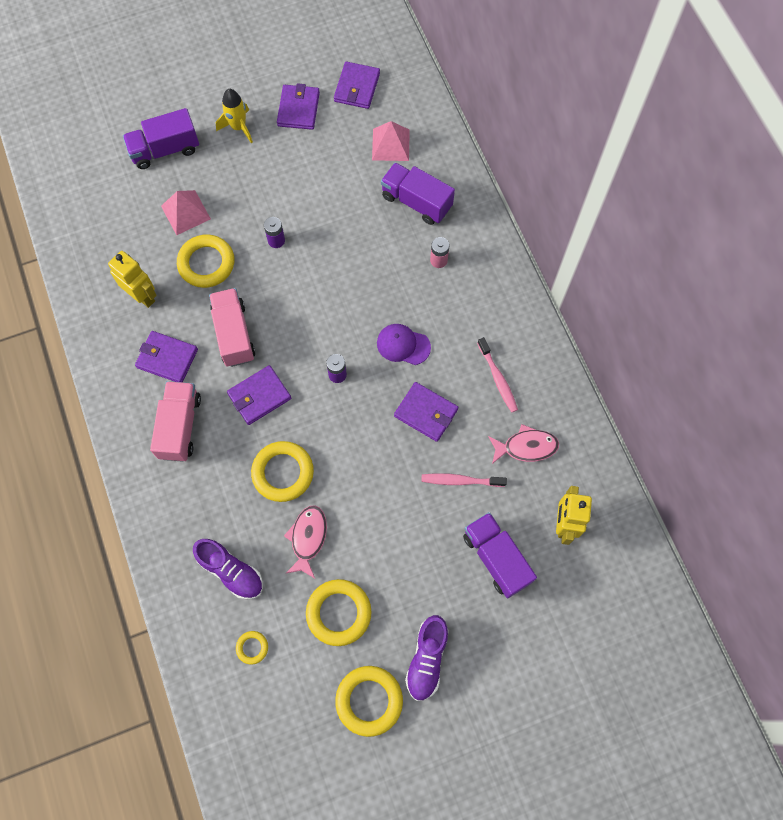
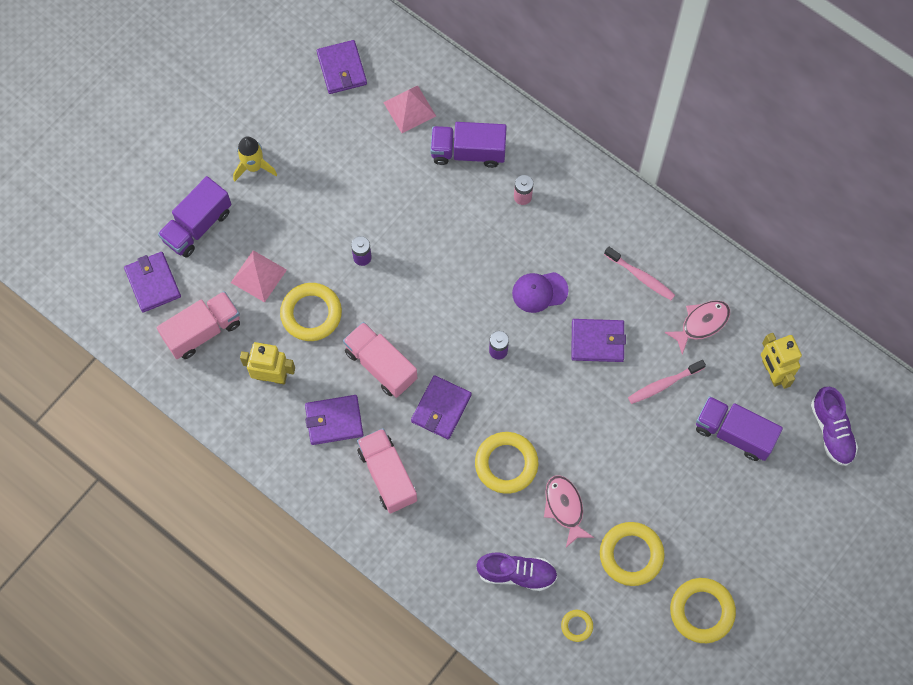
camera: 30 degrees left, 0 degrees up
(114, 232) = (203, 331): none -> pink truck
(298, 109) = (300, 119): purple wallet -> purple wallet (153, 283)
(427, 659) = (728, 550): purple shoe -> purple shoe (831, 431)

